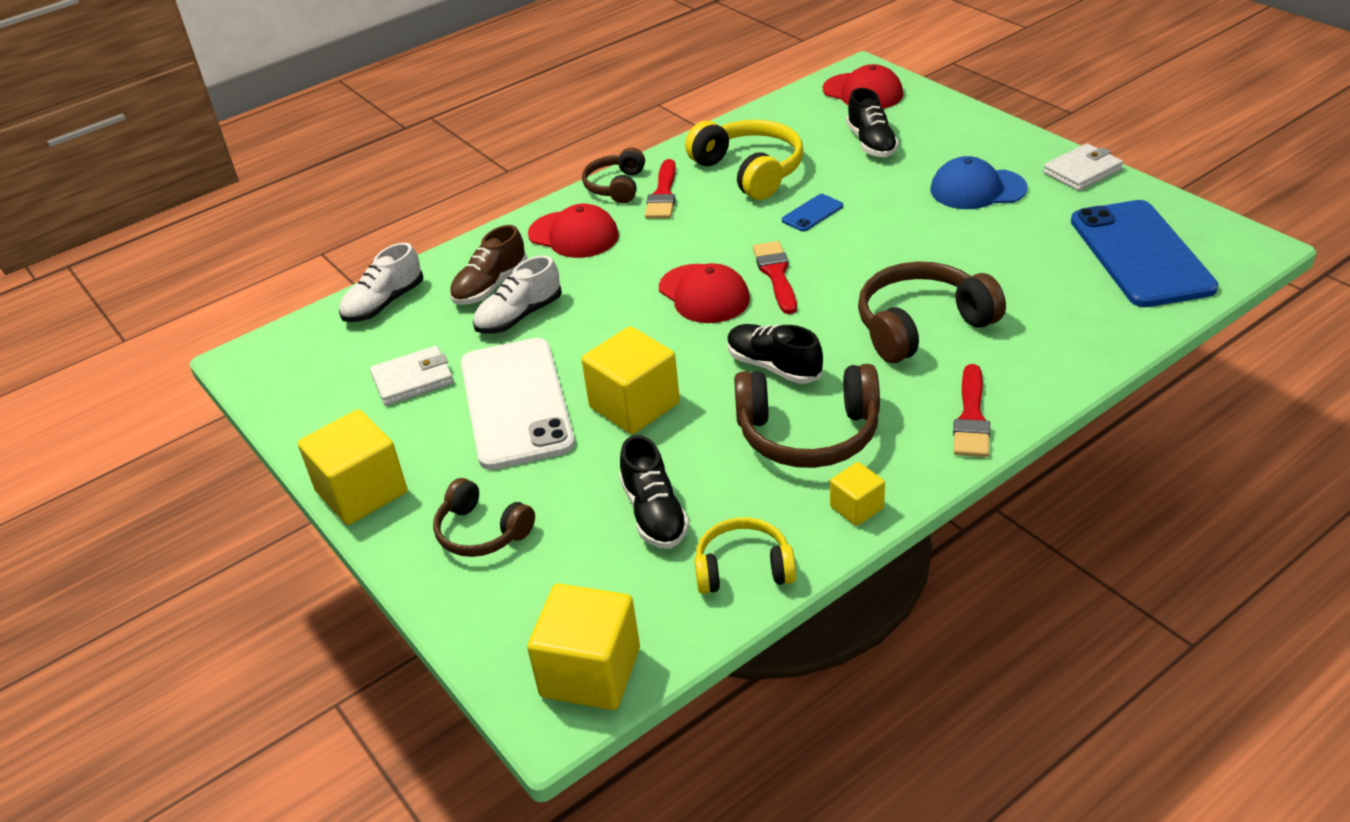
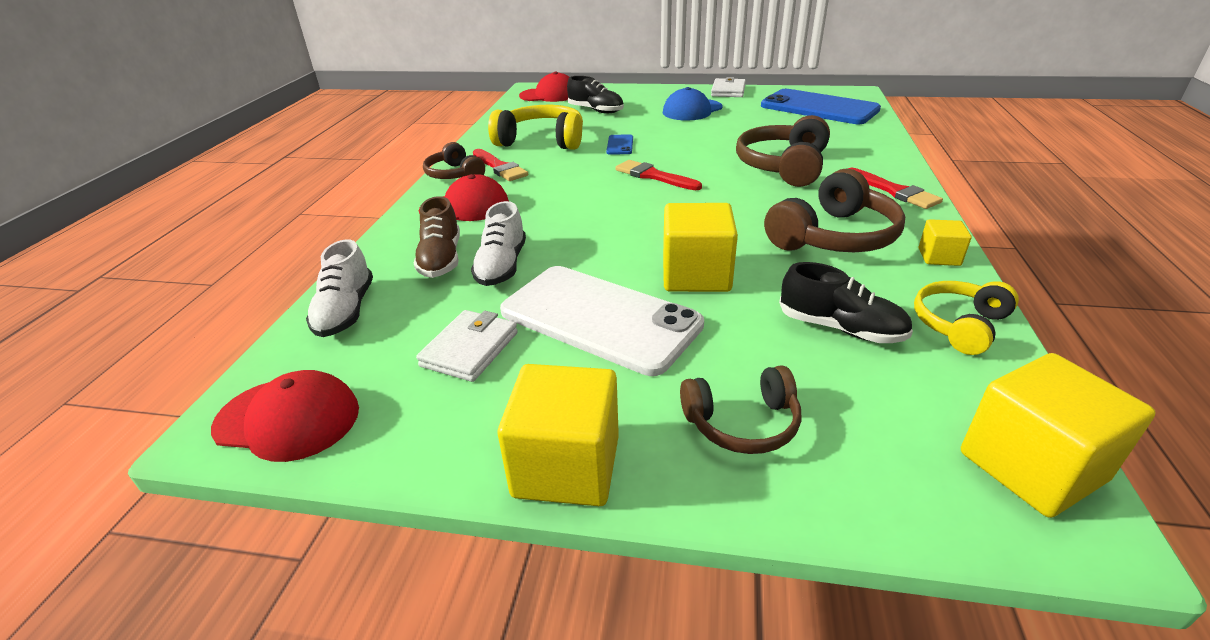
camera: 45 degrees left, 5 degrees down
(704, 294) = (625, 201): red cap -> red cap (288, 419)
(774, 366) = (743, 215): black shoe -> none

